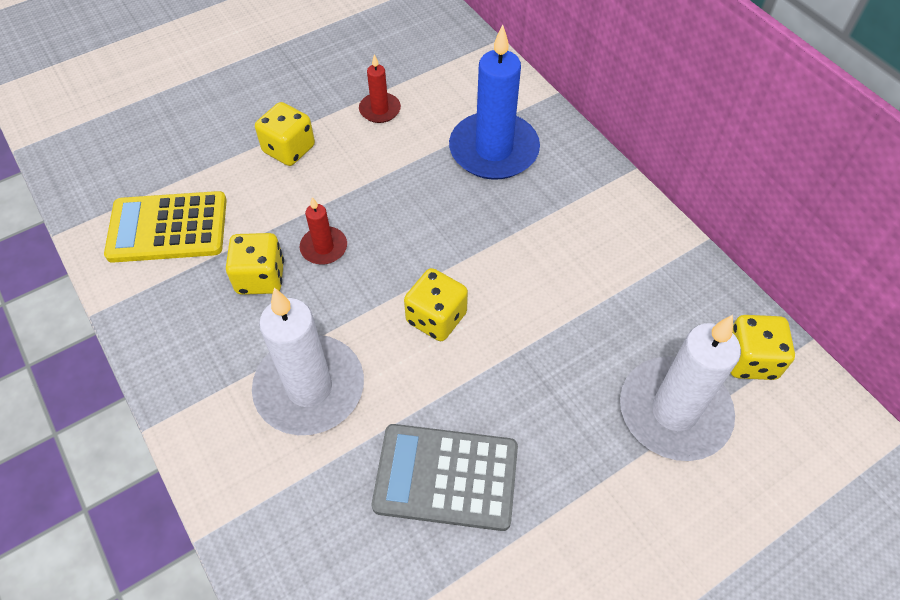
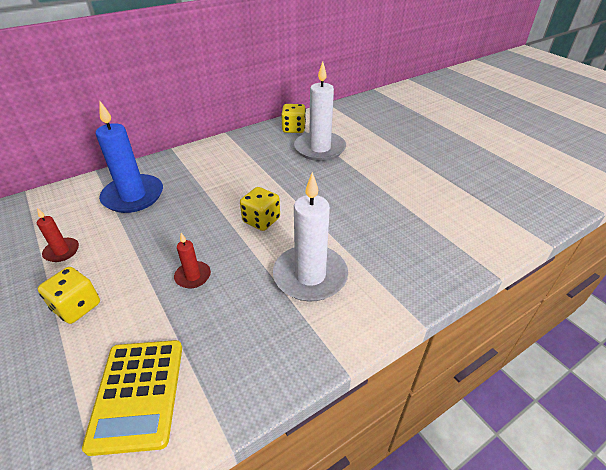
camera: 90 degrees left, 15 degrees down
(260, 277) = (213, 312): yellow dice -> none
(446, 477) = (362, 216): grey calculator -> none

